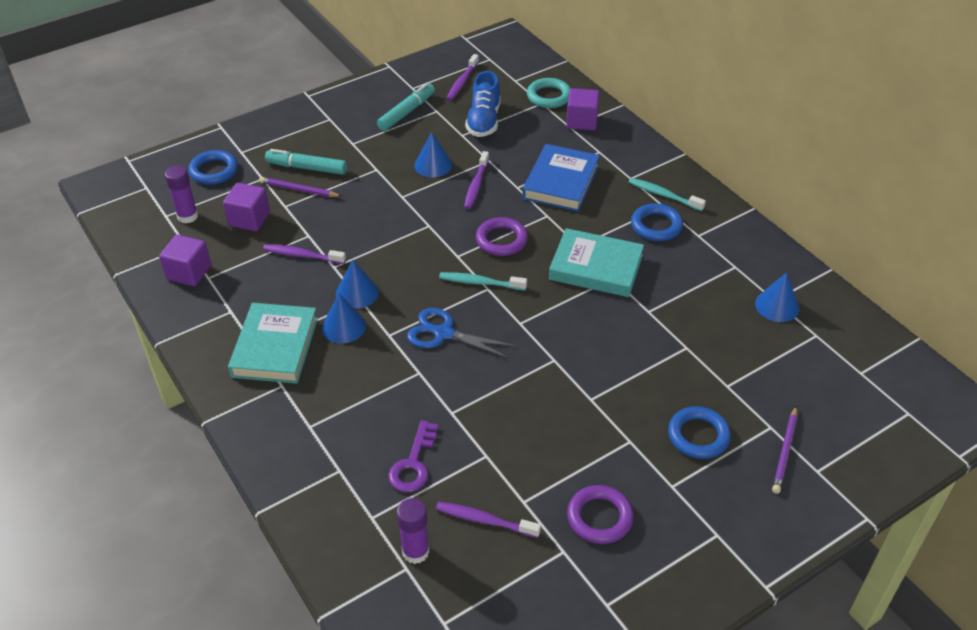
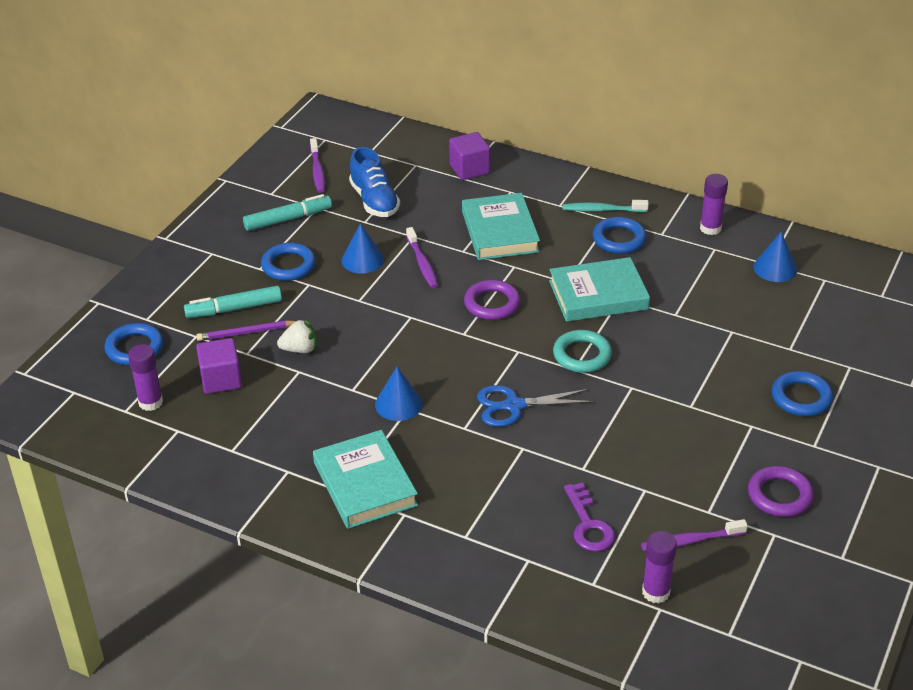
camera: 30 degrees left, 5 degrees down
(189, 272) = (207, 454): purple cube -> none
(302, 255) = (310, 392): purple toothbrush -> none
(324, 218) = (300, 349): none -> white strawberry
(343, 326) = (414, 438): blue cone -> none
(375, 149) = (288, 265): none -> blue ring
(407, 112) = (288, 219): turquoise marker -> turquoise marker turned 60 degrees clockwise
(480, 282) = (506, 349): turquoise toothbrush -> none
(549, 96) = (417, 156): turquoise ring -> turquoise ring (582, 355)
(561, 182) = (500, 232): blue book -> turquoise book
(747, 247) = (710, 228): none -> purple glue stick
(785, 451) = (876, 381): purple pencil -> none

